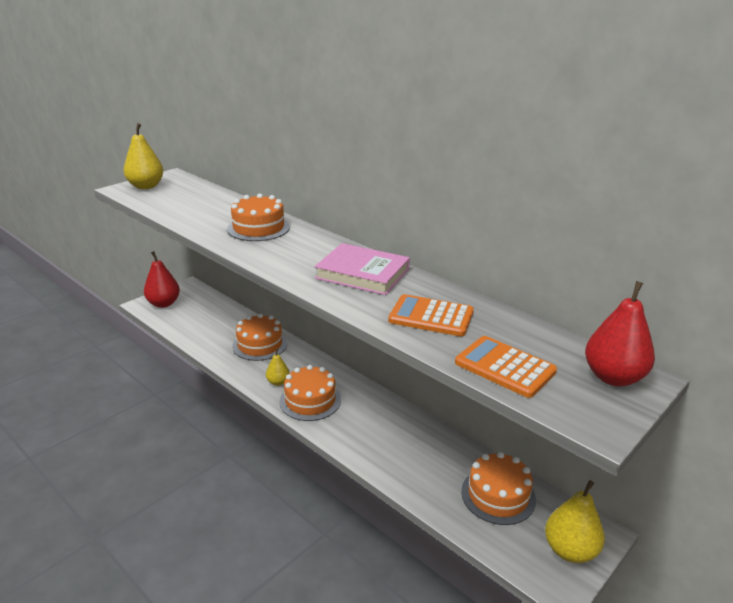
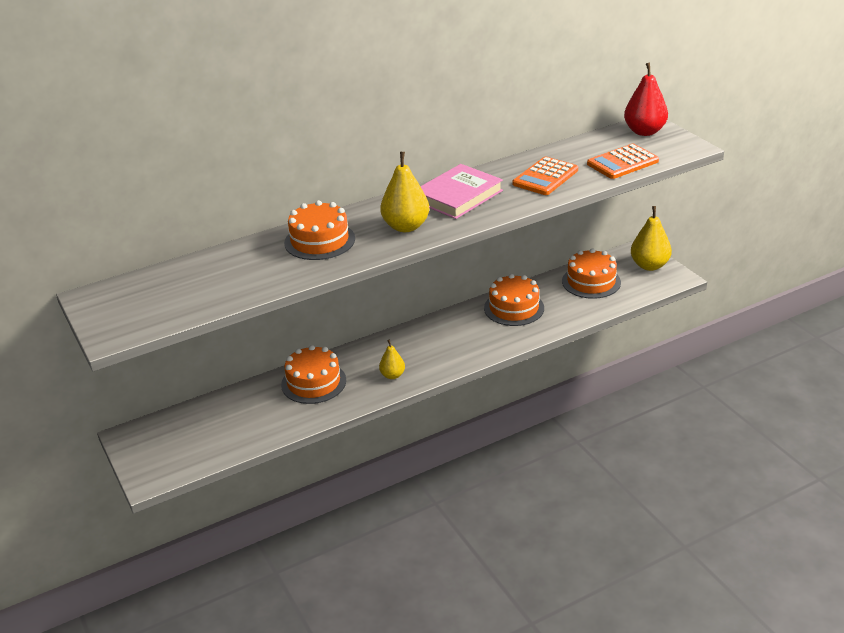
camera: 70 degrees left, 5 degrees up
(146, 186) = (118, 316): yellow pear -> yellow pear (406, 226)
(164, 303) = (161, 459): red pear -> none
(310, 400) = (433, 358): orange cake -> orange cake (514, 308)

